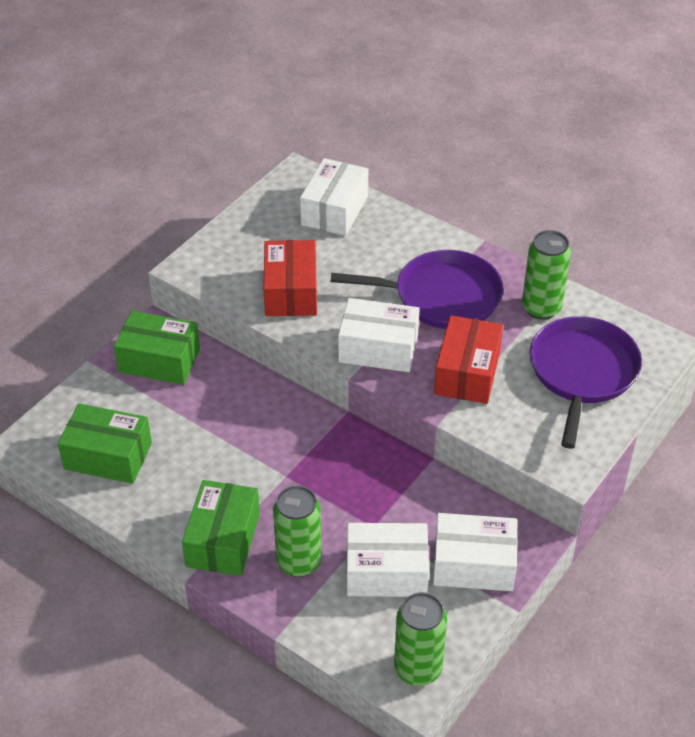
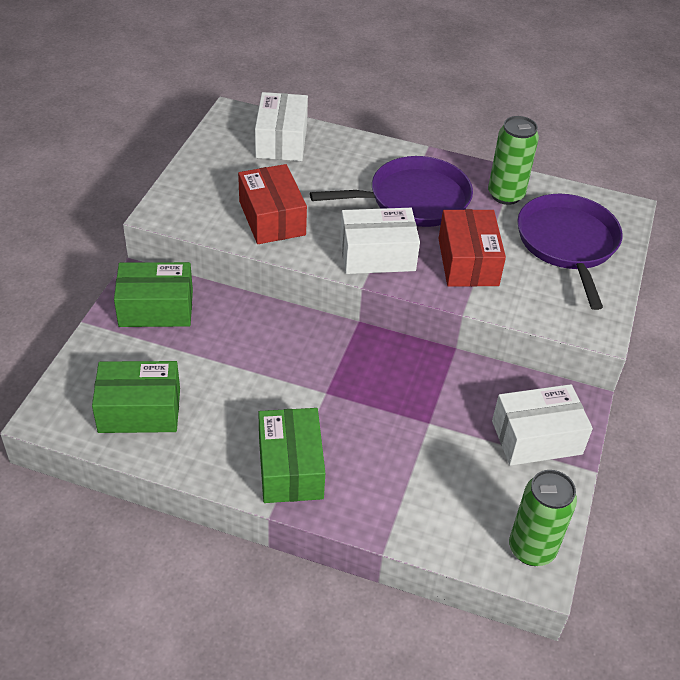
camera: 20 degrees left, 0 degrees up
(299, 562) = (374, 472): green can -> none
(386, 572) = (461, 463): white box -> none

